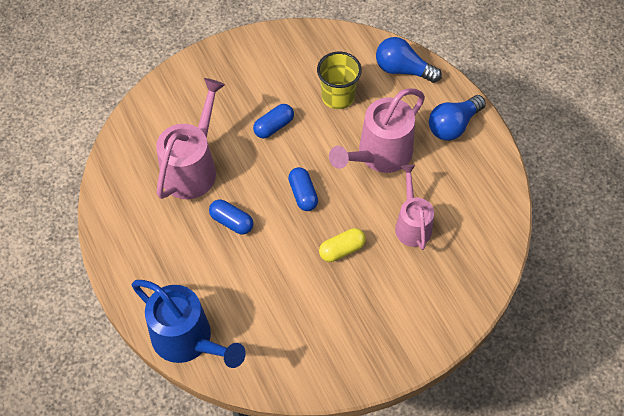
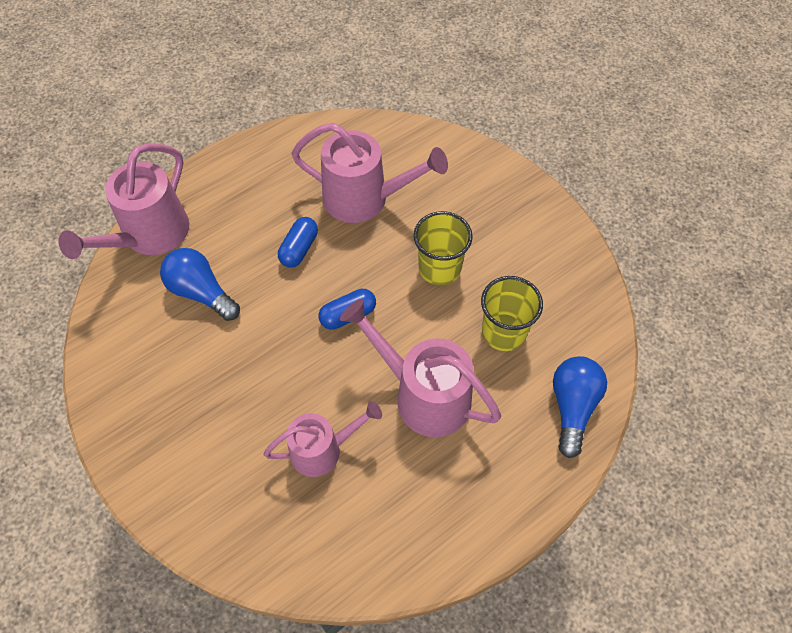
camera: 80 degrees right, 0 degrees up
(189, 340) = (149, 236): blue watering can -> pink watering can
(274, 126) = (439, 268): blue capsule -> yellow cup
(342, 250) = (275, 370): yellow capsule -> none
(453, 125) = (494, 487): blue light bulb -> blue light bulb (201, 292)

